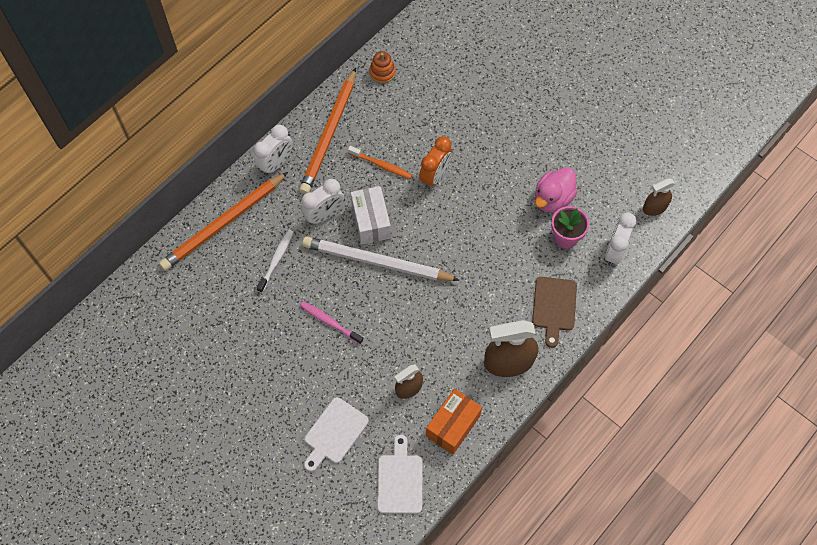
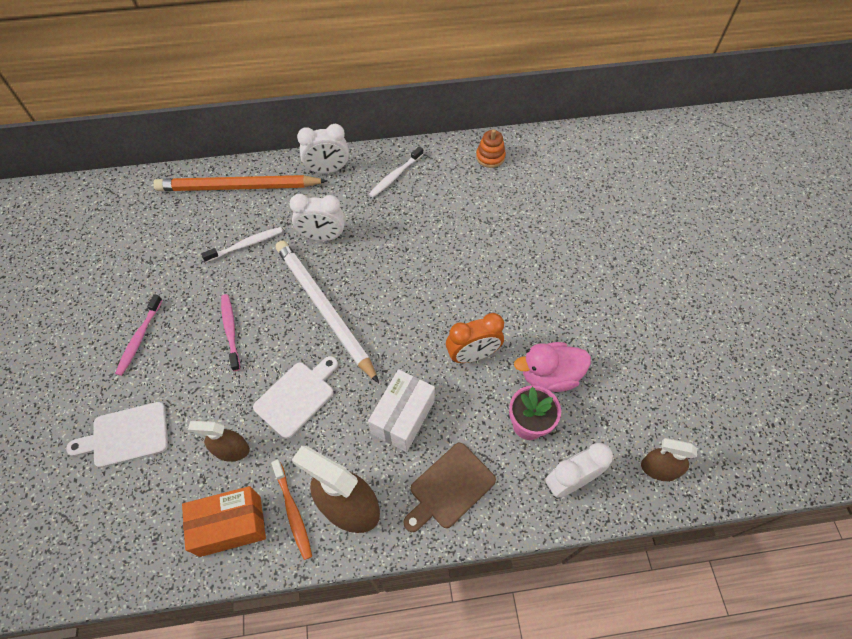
camera: 40 degrees right, 5 degrees down
(273, 374) = (139, 338): none -> pink toothbrush
(329, 134) = (395, 176): orange pencil -> white toothbrush
(371, 222) = (355, 271): white box -> white box (403, 417)
(381, 165) = (413, 230): orange toothbrush -> orange toothbrush (293, 512)
(400, 480) = (128, 536): white cutting board -> white cutting board (297, 396)
(435, 176) = (452, 272): orange clock -> orange clock (472, 355)

